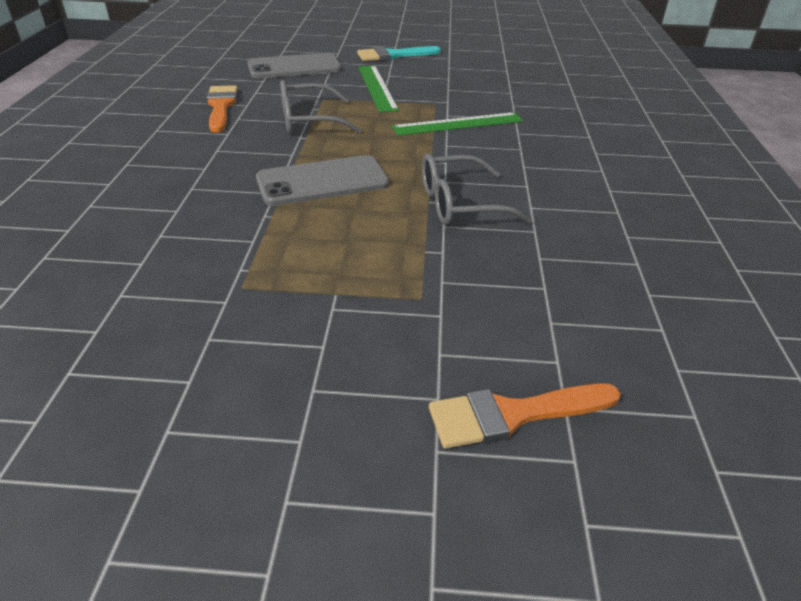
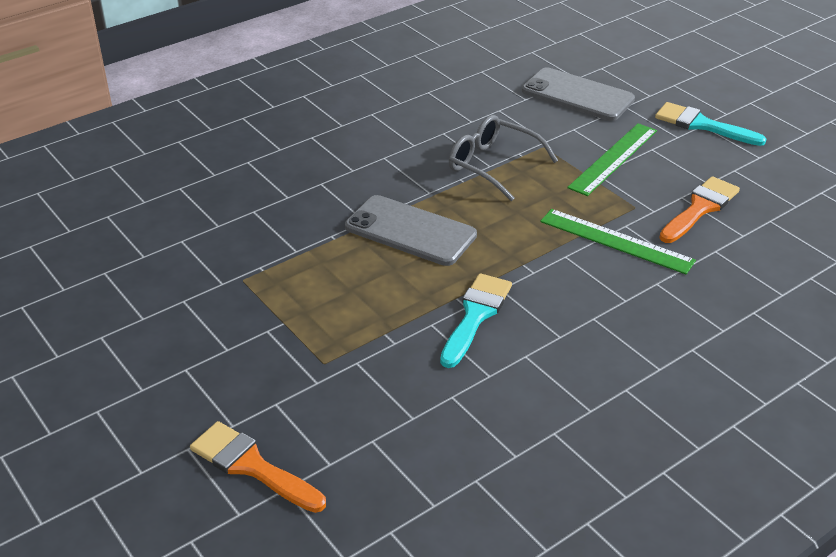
camera: 50 degrees right, 0 degrees up
(221, 107) = (448, 113): orange brush -> orange brush (700, 209)
(461, 204) = (475, 316): grey glasses -> turquoise brush

